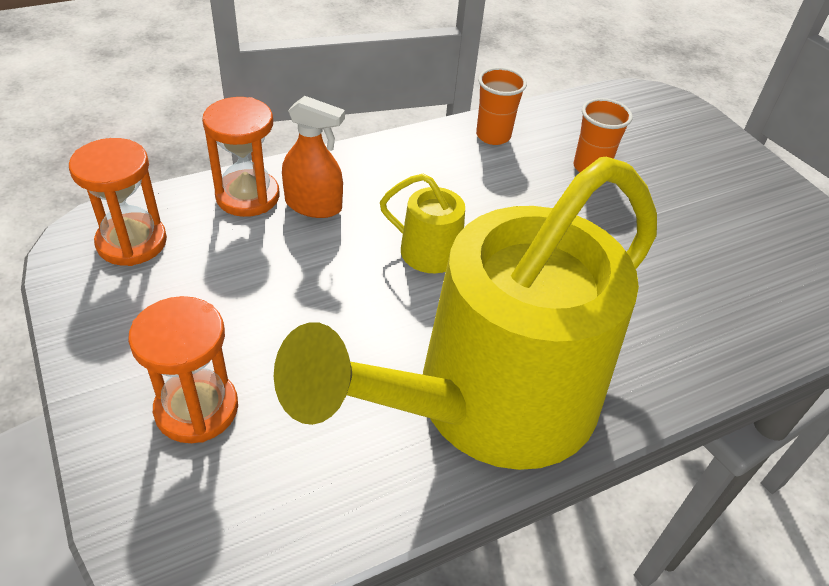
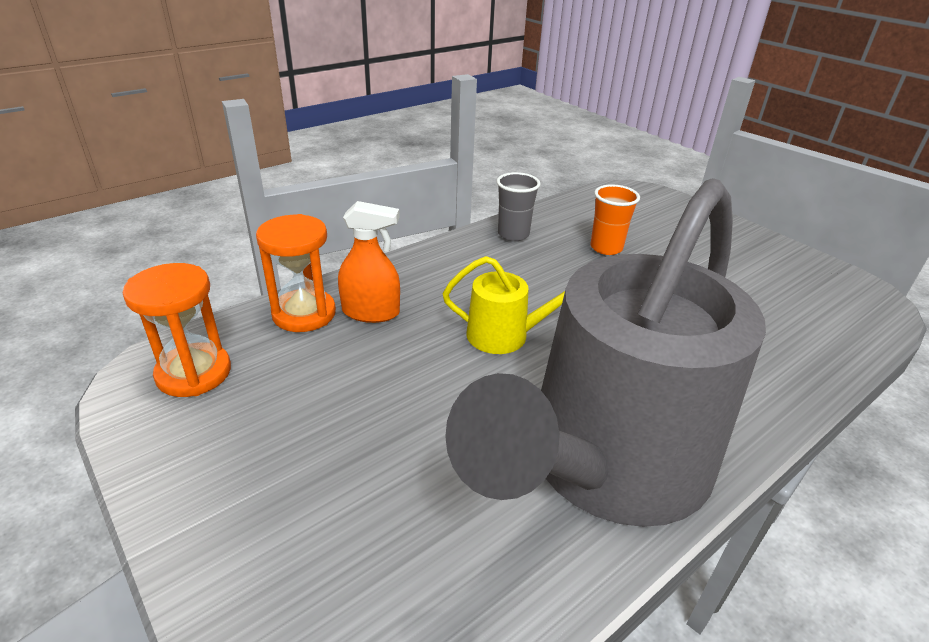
camera: 10 degrees left, 10 degrees down
(196, 409) = (306, 531): orange hourglass -> none
(490, 403) = (608, 464): yellow watering can -> grey watering can
(493, 136) = (513, 234): orange cup -> grey cup

